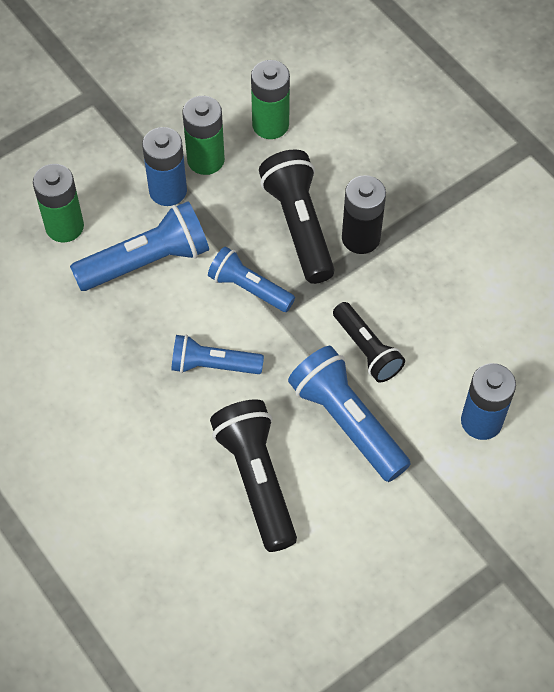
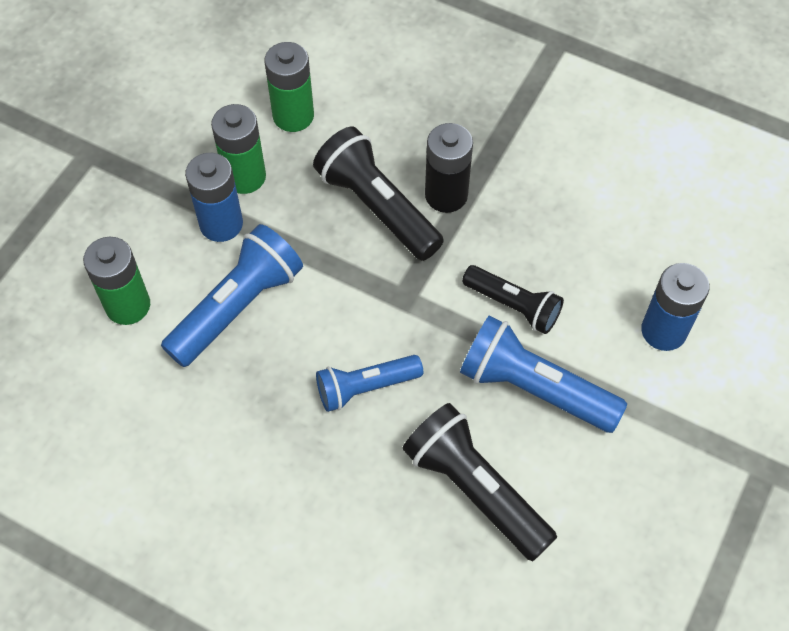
camera: 25 degrees left, 0 degrees up
(249, 288) = (360, 292): blue flashlight -> none

